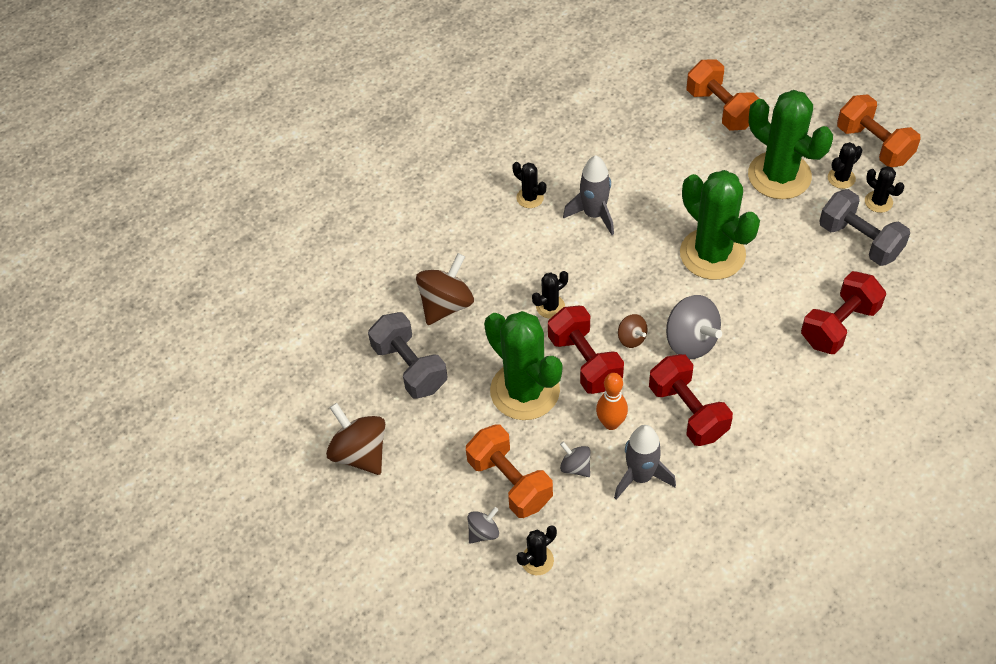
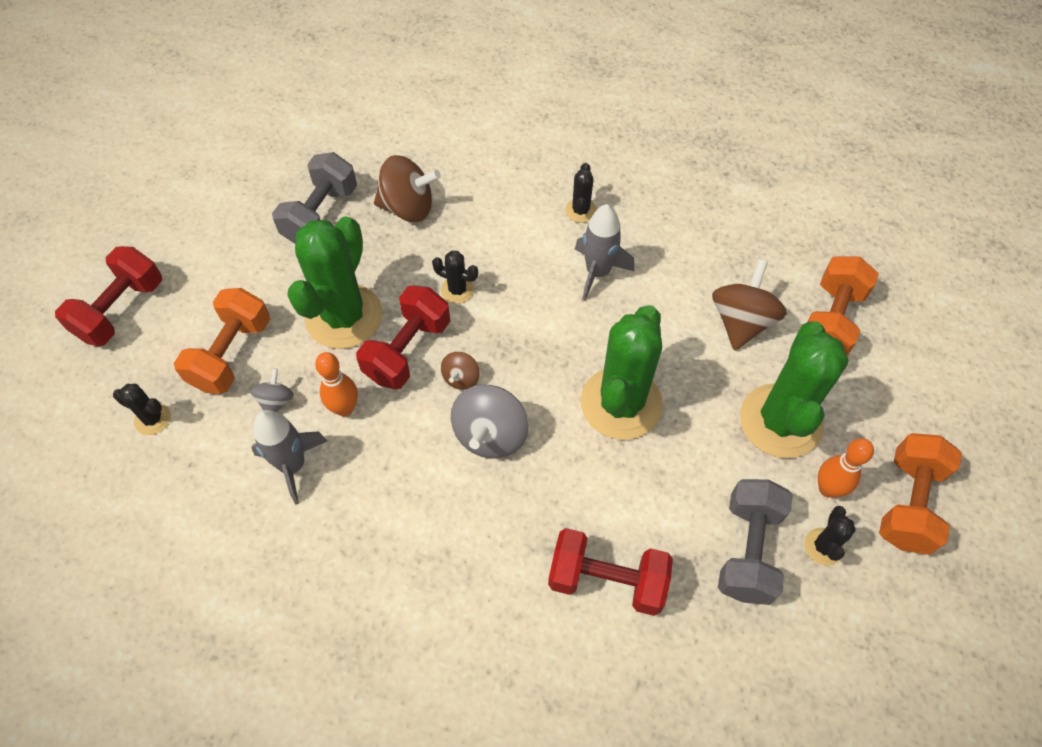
camera: 55 degrees right, 5 degrees up
(360, 453) = (208, 225): brown spinning top -> brown spinning top (741, 321)
(483, 532) = (165, 359): grey spinning top -> none
(688, 412) = (397, 473): red dumbbell -> red dumbbell (121, 310)
(841, 178) = (827, 489): black cactus -> orange bowling pin

